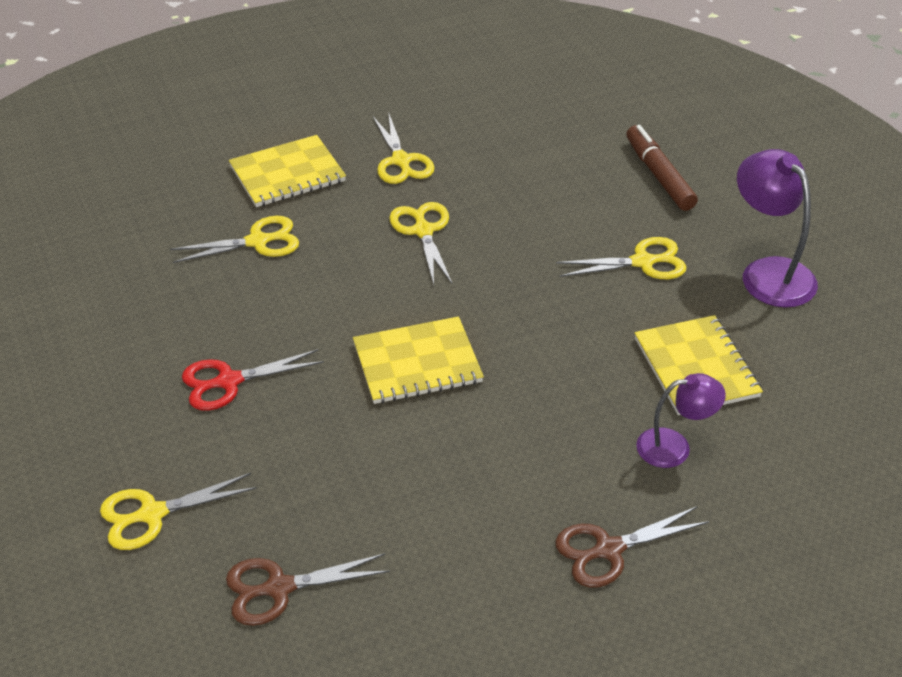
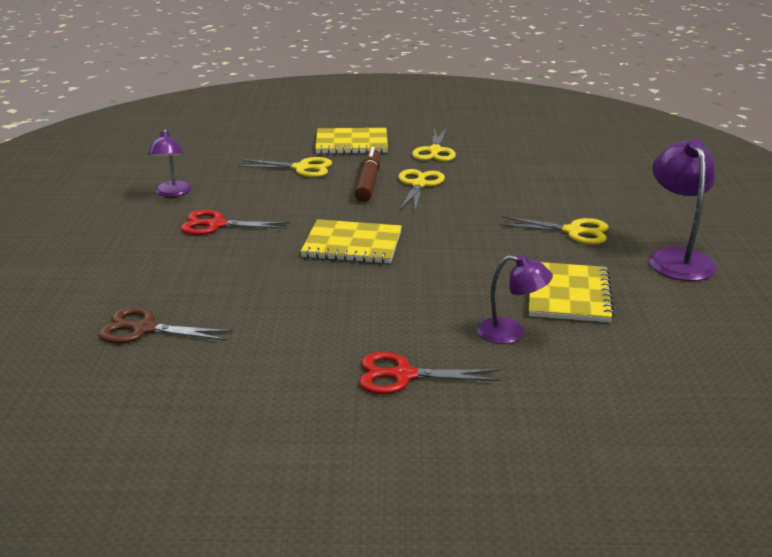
camera: 25 degrees right, 15 degrees down
(124, 340) = (172, 193): none -> purple lamp
(152, 514) = (103, 273): yellow scissors -> none
(608, 550) = (403, 376): brown scissors -> red scissors
(659, 176) = (626, 192): brown marker -> brown marker (368, 182)

